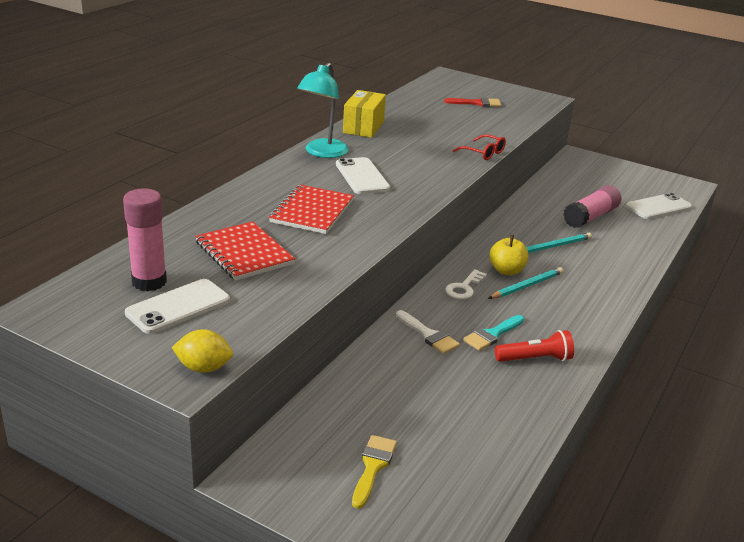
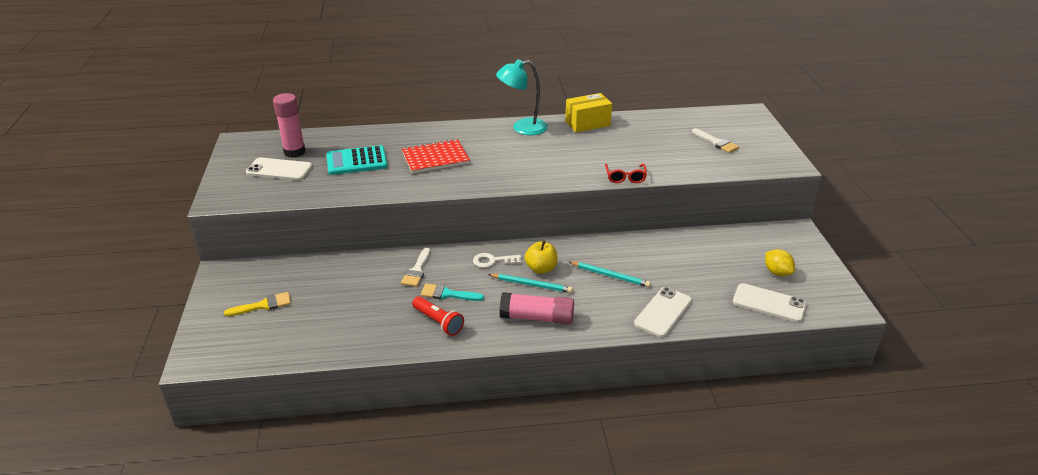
camera: 55 degrees right, 5 degrees up
(203, 368) = (230, 201): yellow lemon -> yellow lemon (777, 272)
(244, 253) = (357, 161): red notebook -> turquoise calculator
(362, 176) = (509, 153): white phone -> white phone (663, 312)
(477, 103) = (716, 142): red brush -> white brush
(590, 217) = (688, 275): pink glue stick -> pink glue stick (537, 318)

